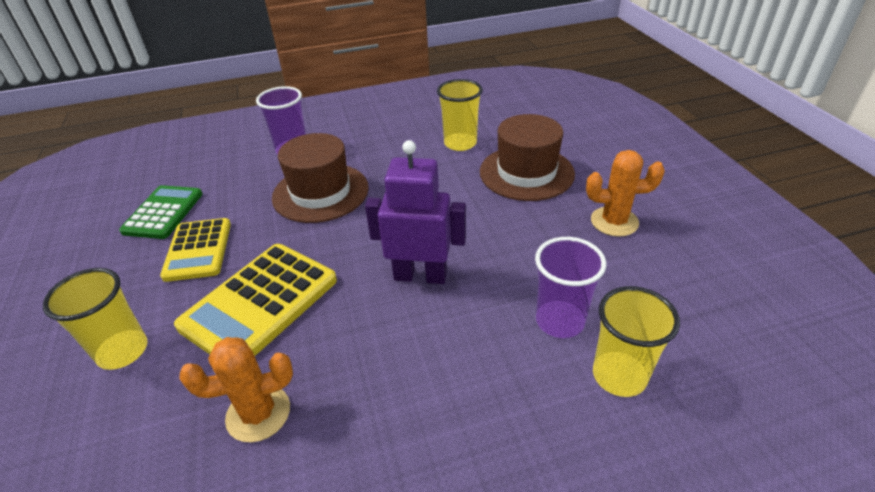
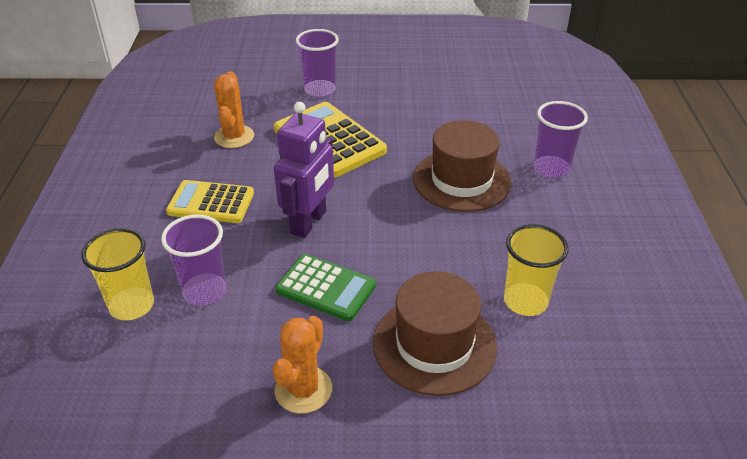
camera: 105 degrees right, 0 degrees up
(123, 351) = (320, 90): yellow cup -> purple cup
(163, 212) = (468, 98): green calculator -> green calculator (326, 288)
(198, 250) = (408, 114): yellow calculator -> yellow calculator (211, 203)

